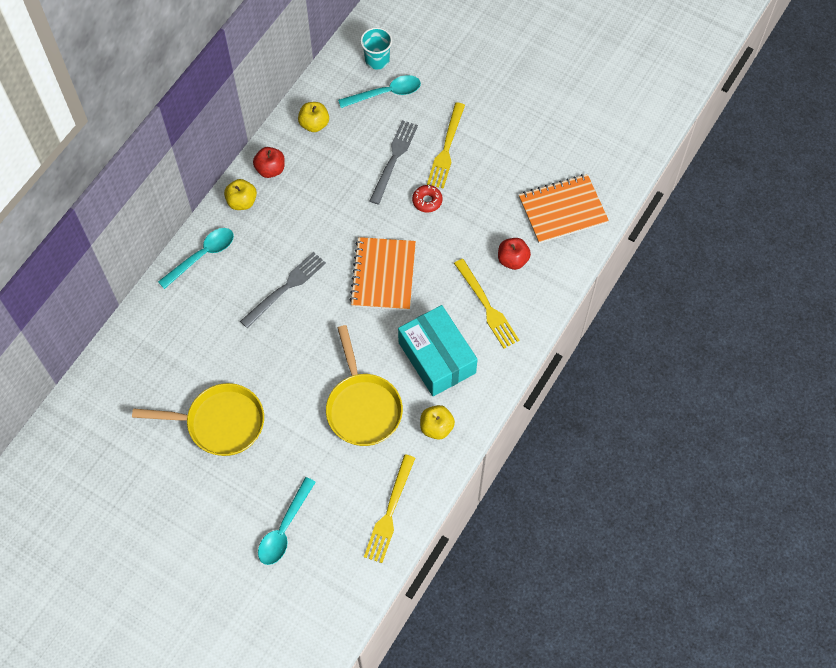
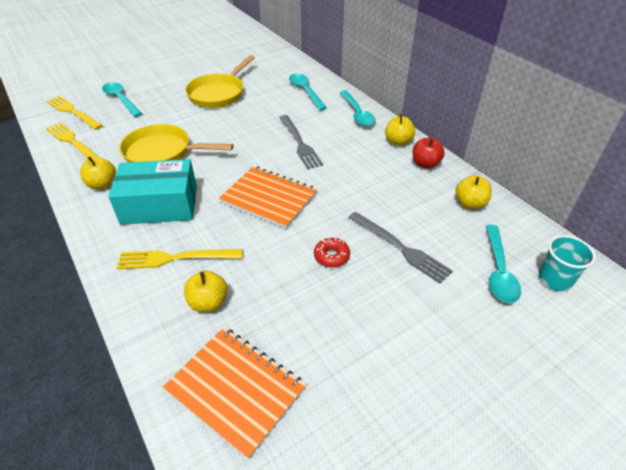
camera: 115 degrees right, 20 degrees down
(173, 329) = (305, 91): none -> turquoise spoon
(446, 148) = (395, 299): yellow fork -> yellow fork (73, 112)
(512, 260) = (208, 302): red apple -> yellow apple
(562, 210) = (236, 389): orange notebook -> orange notebook turned 60 degrees counterclockwise

